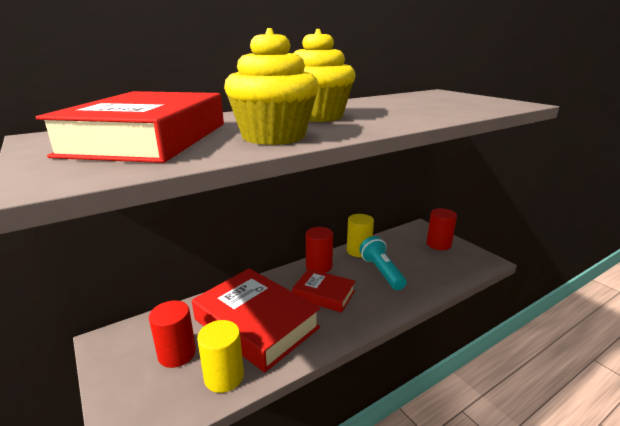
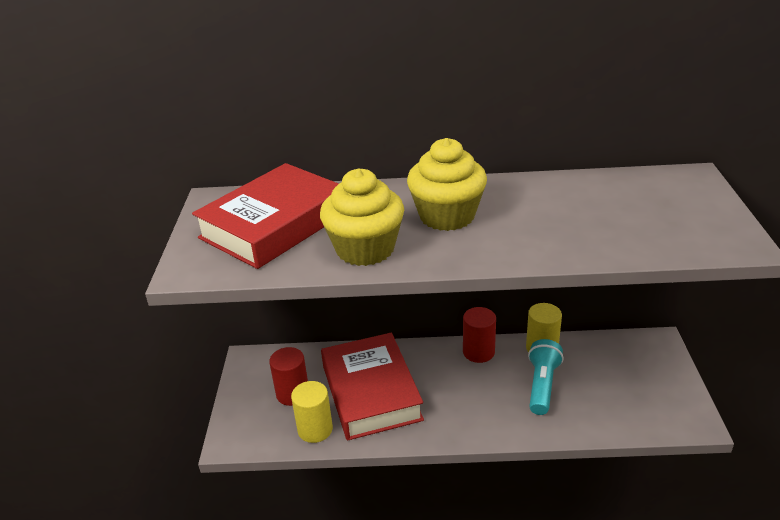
camera: 35 degrees right, 10 degrees up
(324, 294) = (456, 387): red book -> none
(438, 244) = (655, 375): red cylinder -> none

